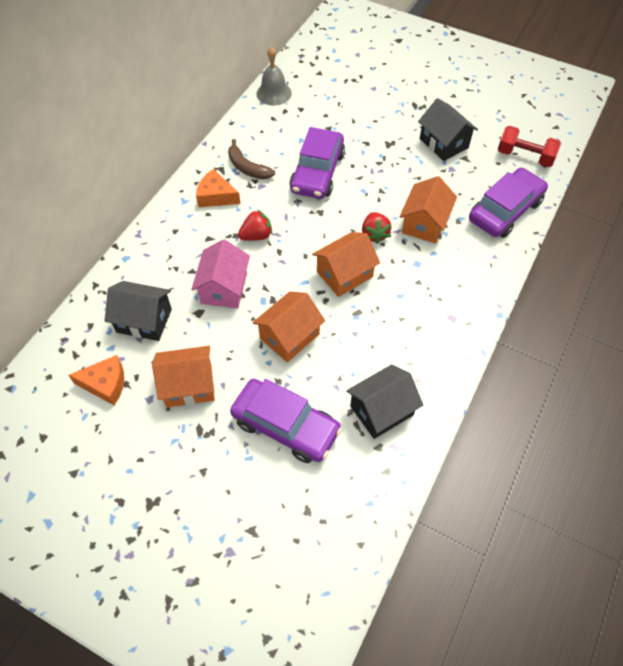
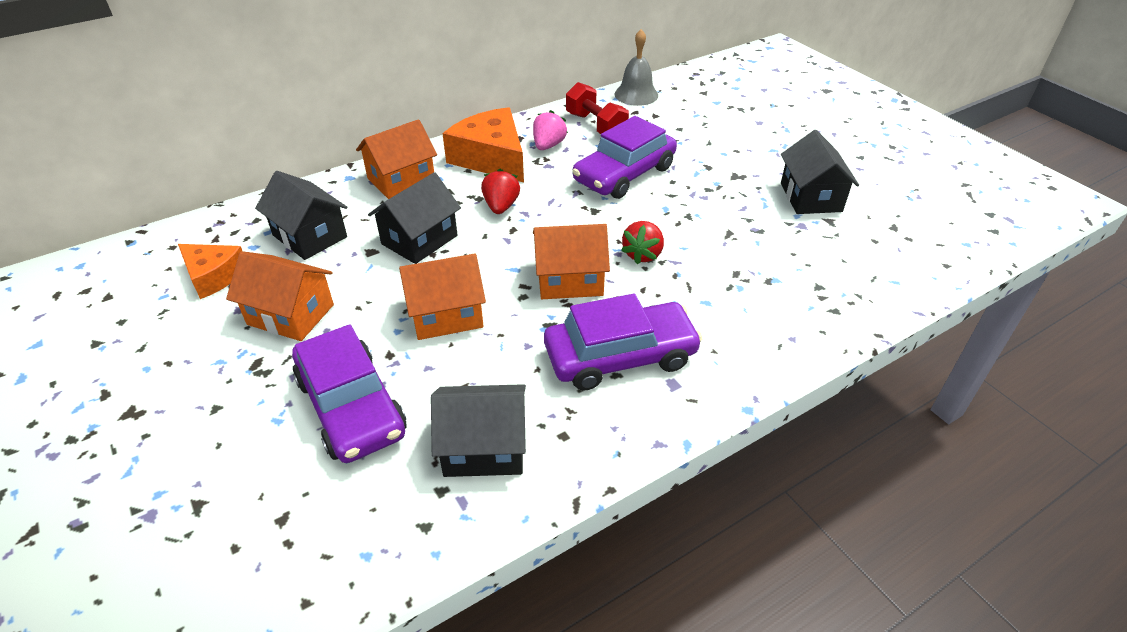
camera: 30 degrees right, 15 degrees down
(216, 196) = (491, 158): orange cheese -> orange cheese, size x1.63
(224, 288) = (419, 240): pink house -> black house
(247, 167) = (548, 145): brown banana -> pink strawberry
(256, 236) = (501, 206): red strawberry -> red strawberry turned 90 degrees counterclockwise
(424, 223) = (719, 267): orange house -> orange house (401, 180)
(505, 210) = (847, 294): purple car -> purple car (620, 356)
(525, 156) = (921, 246): red dumbbell -> red dumbbell (595, 126)

